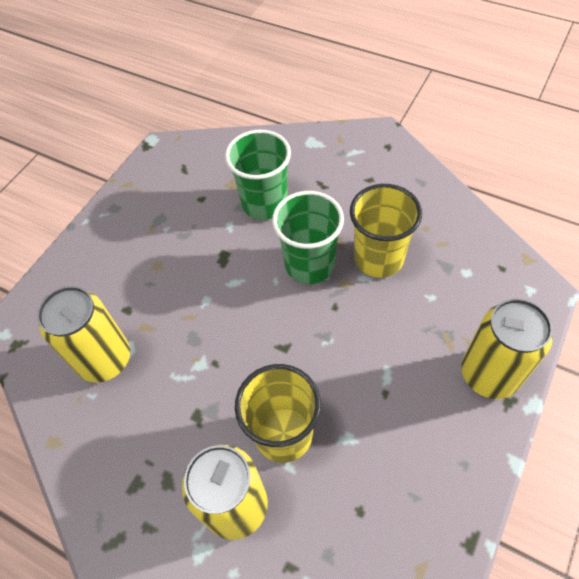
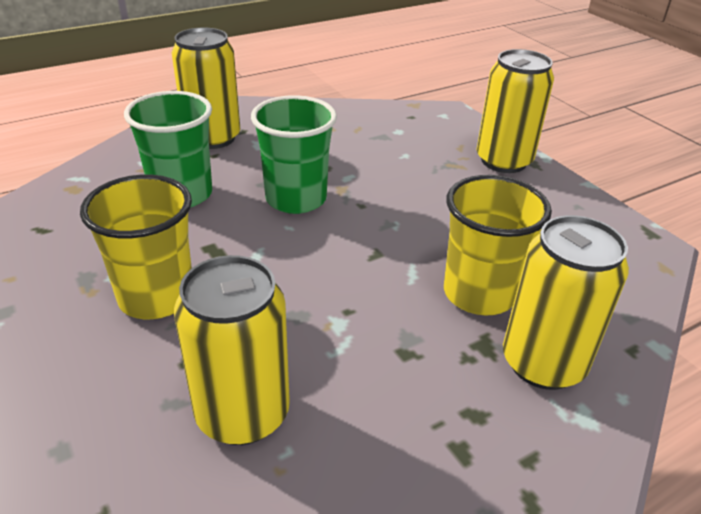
camera: 65 degrees left, 20 degrees down
(343, 171) = (212, 138): none -> yellow can
(378, 258) = (335, 161): yellow cup -> yellow cup (156, 297)

